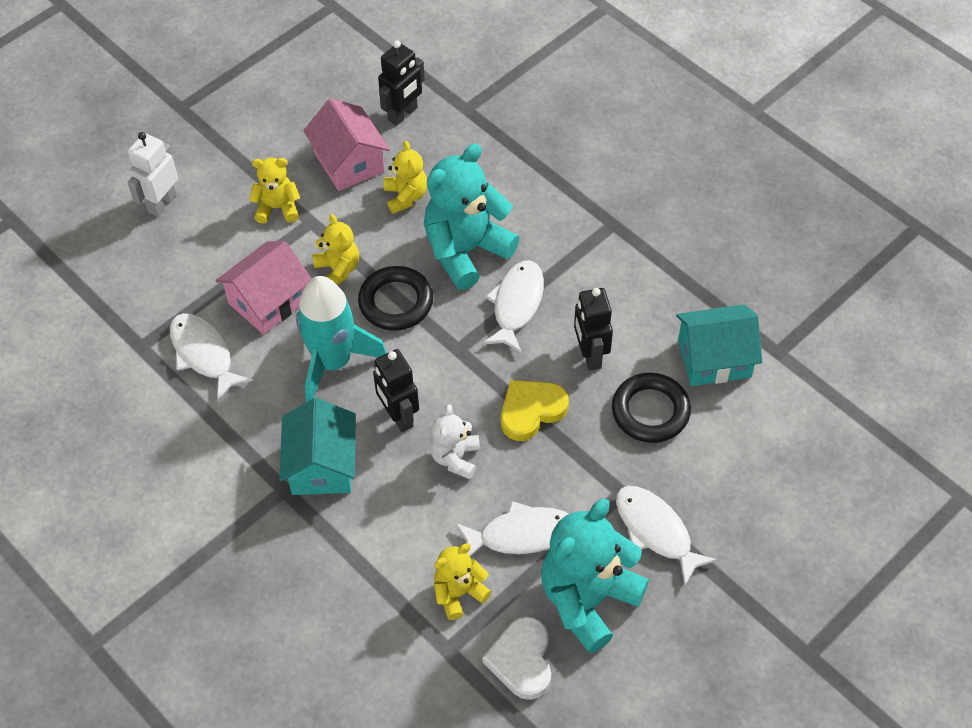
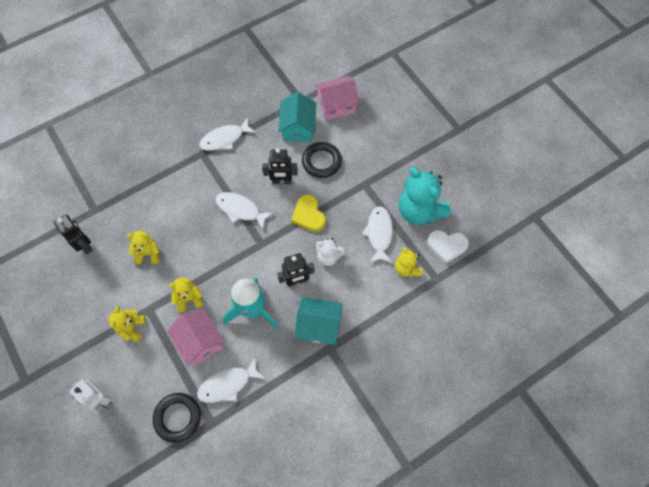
camera: 80 degrees left, 10 degrees up
(349, 162) = (111, 281): pink house -> pink house (336, 105)
(396, 302) = (221, 270): black ring -> black ring (177, 417)
(466, 251) = (197, 228): turquoise teddy bear -> none
(656, 531) = (388, 174): white fish -> white fish (225, 139)

